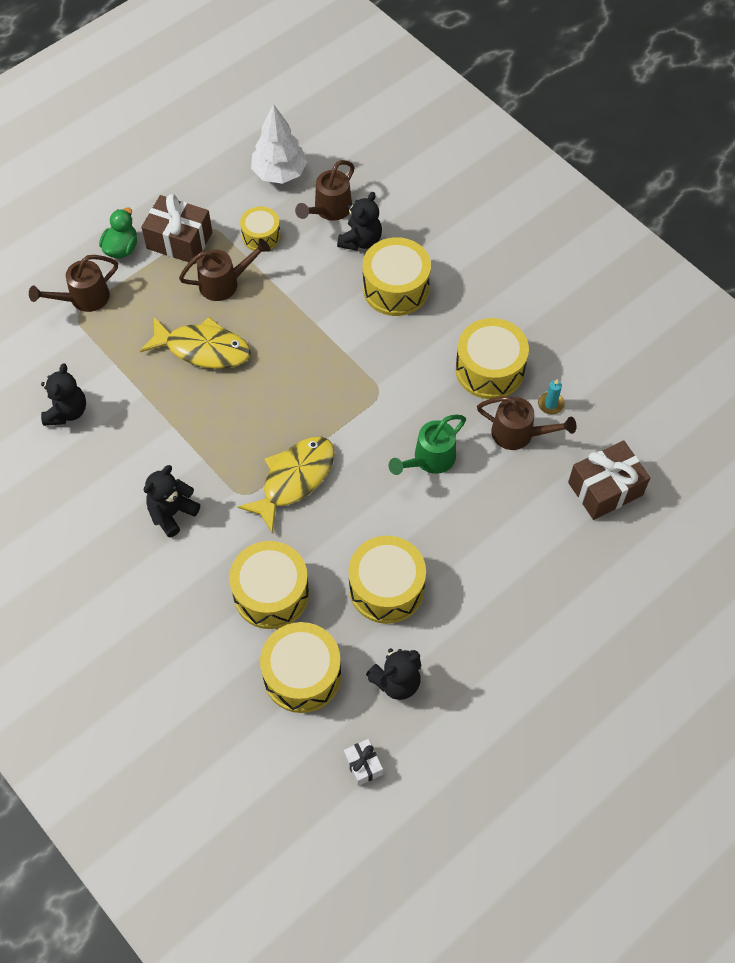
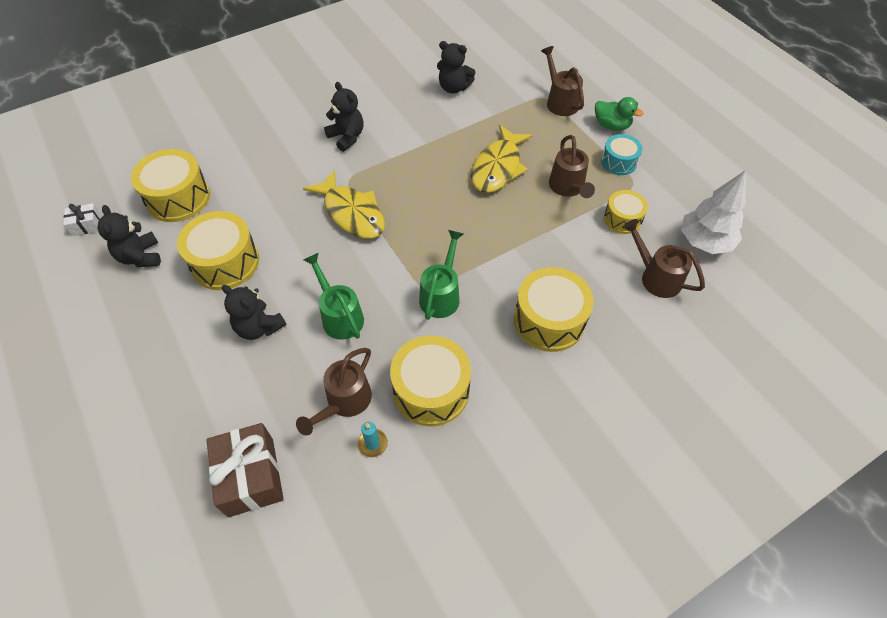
camera: 100 degrees right, 5 degrees down
(179, 240) = (618, 162): brown gift -> turquoise drum
(271, 593) = (254, 187): yellow drum -> none
(361, 240) = (614, 298): black teddy bear -> black teddy bear (259, 327)
(386, 377) = (441, 295): none -> green watering can

